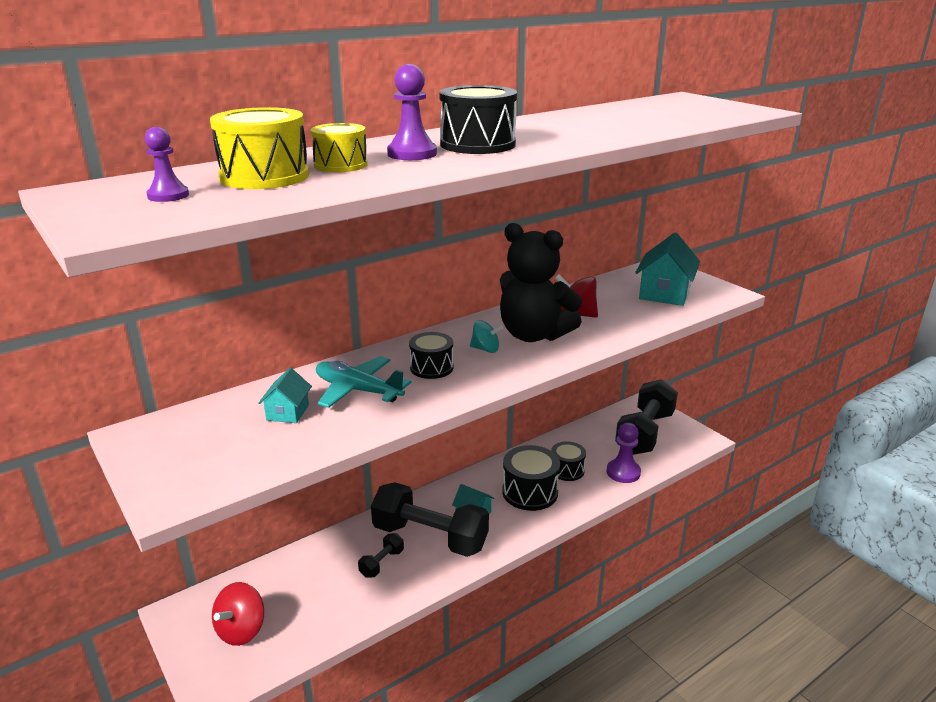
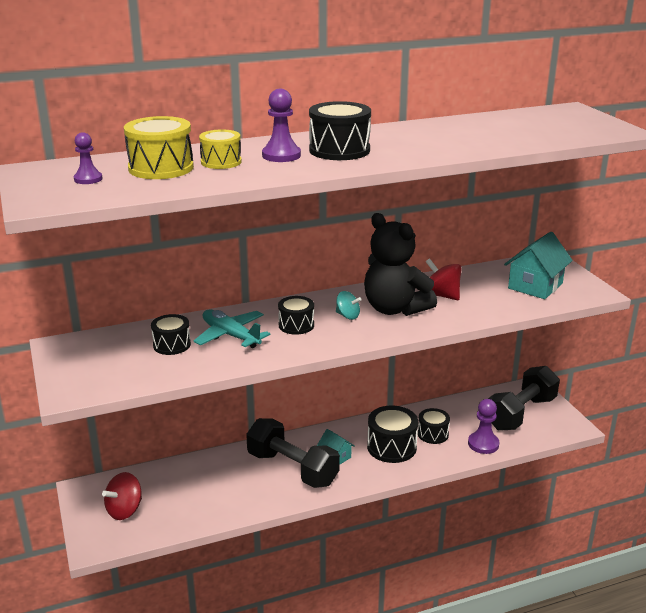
camera: 15 degrees right, 0 degrees up
(287, 412) = (172, 345): turquoise house -> black drum
(382, 563) = (246, 481): black dumbbell -> none

